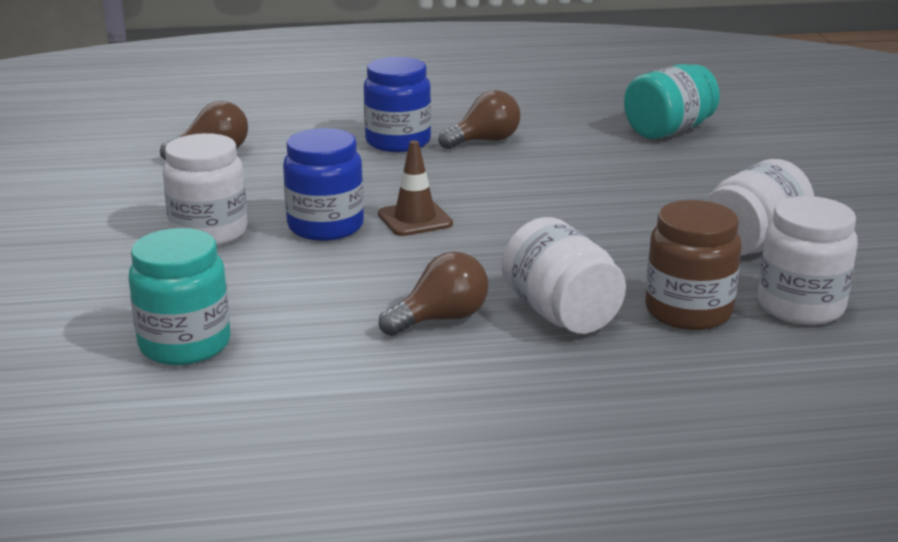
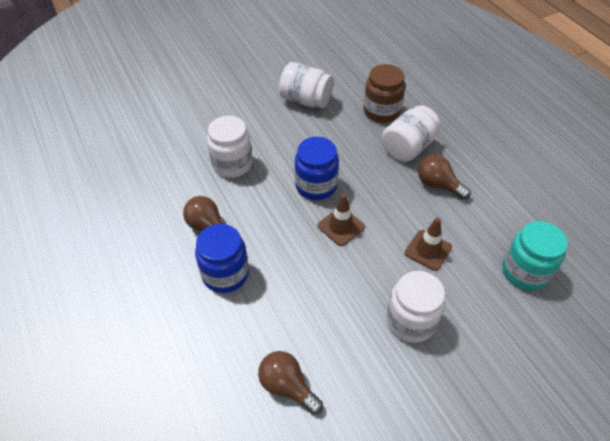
camera: 110 degrees left, 25 degrees up
(309, 273) = (428, 250): none -> brown traffic cone
(325, 226) = (371, 264): blue jar -> blue jar (316, 186)
(668, 130) = (164, 146): turquoise jar -> none
(800, 306) = (358, 82): white jar -> white jar (232, 164)

